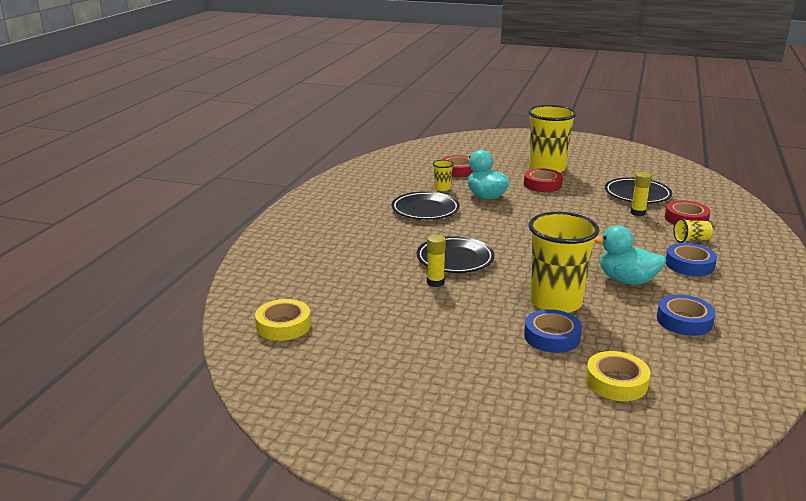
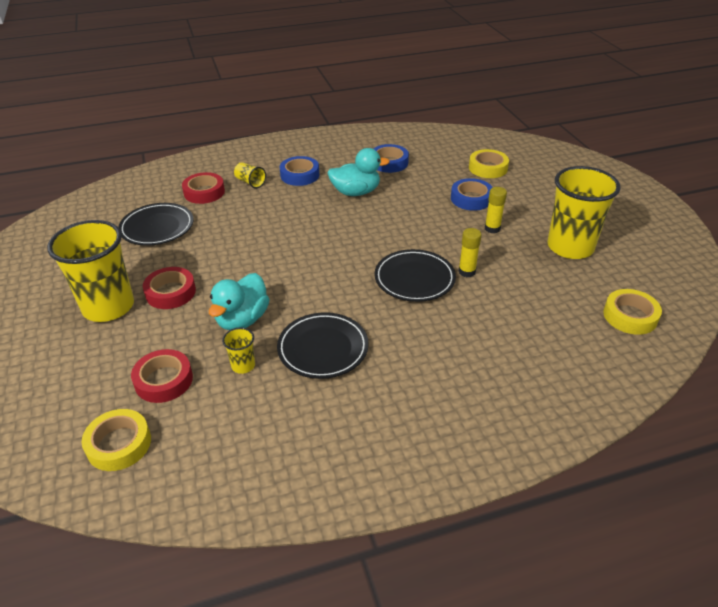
camera: 125 degrees left, 15 degrees up
(426, 157) = (119, 444): none -> yellow tape
(555, 302) = (425, 210): yellow cup -> yellow cup (570, 247)
(626, 280) = (356, 192): turquoise duck -> turquoise duck turned 90 degrees counterclockwise
(638, 213) = (209, 217): yellow glue stick -> yellow glue stick (492, 228)

